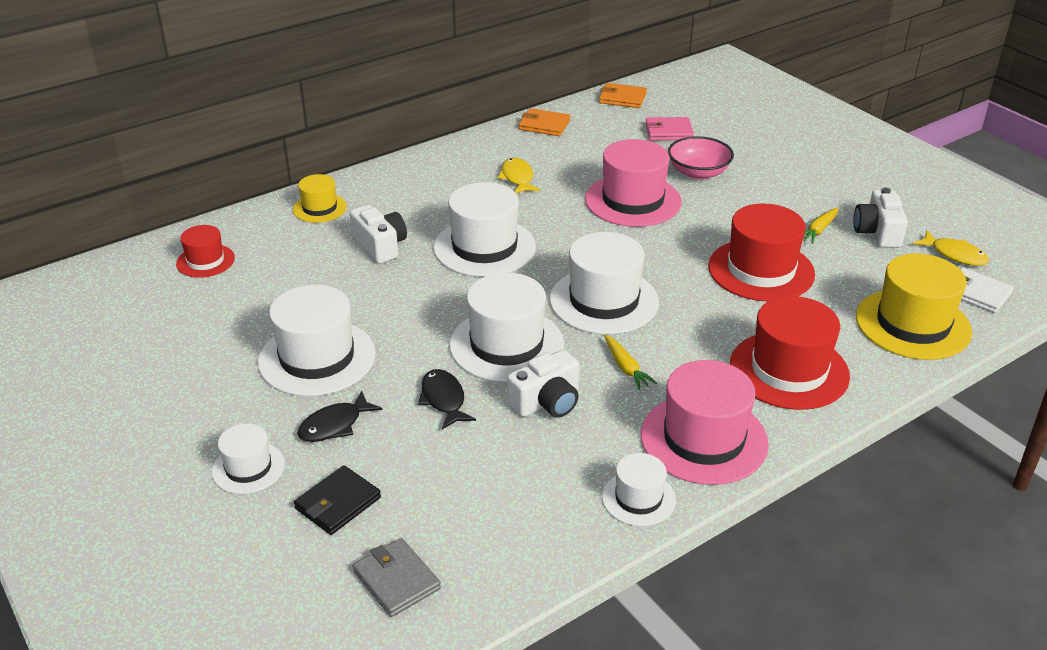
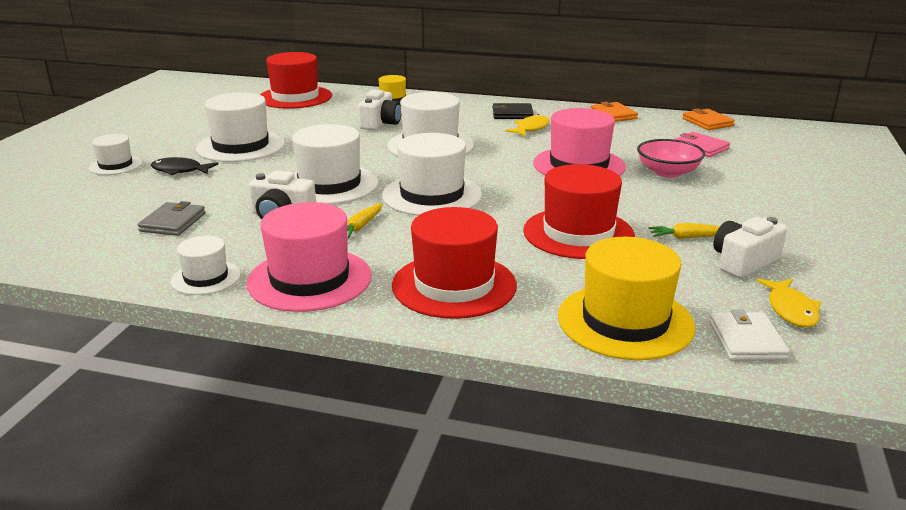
camera: 50 degrees right, 10 degrees down
(205, 261) = (295, 97): red hat -> red hat, size x1.82
(338, 503) = (105, 195): black wallet -> black wallet (512, 114)
(396, 580) = (44, 232): grey wallet -> grey wallet (173, 222)
(444, 399) = (243, 187): black fish -> none

